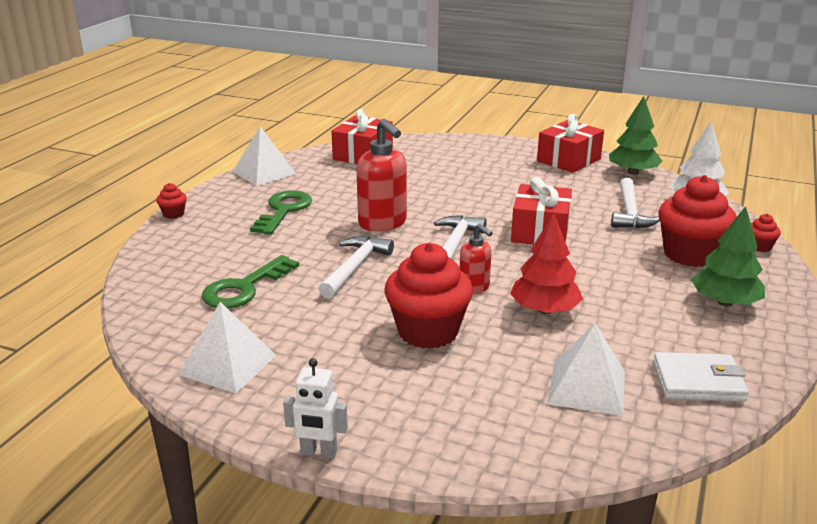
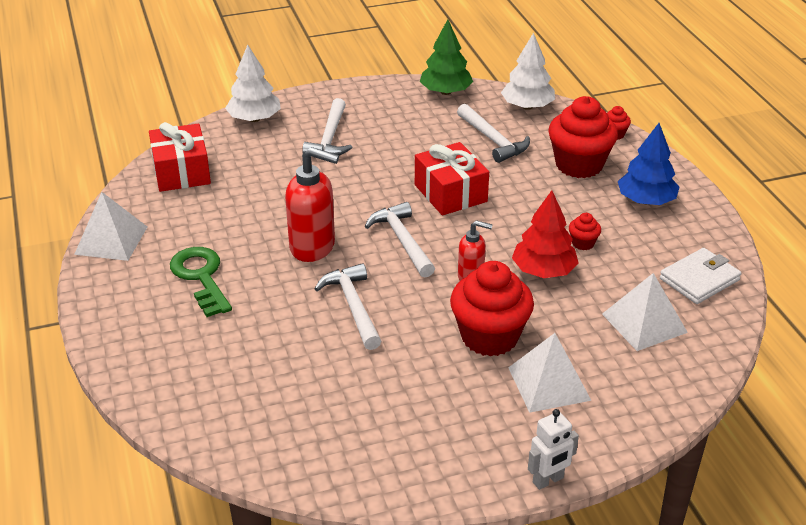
camera: 40 degrees left, 10 degrees up
(173, 214) = (93, 336): red cupcake -> red cupcake (583, 243)
(228, 364) = (384, 455): white pyramid -> white pyramid (549, 383)
(245, 288) = (289, 378): green key -> none
(456, 143) = (254, 119): none -> white tree
(494, 170) = (330, 138): none -> white hammer
(568, 160) = (378, 99): red gift -> none
(725, 302) = (646, 201): green tree -> blue tree

